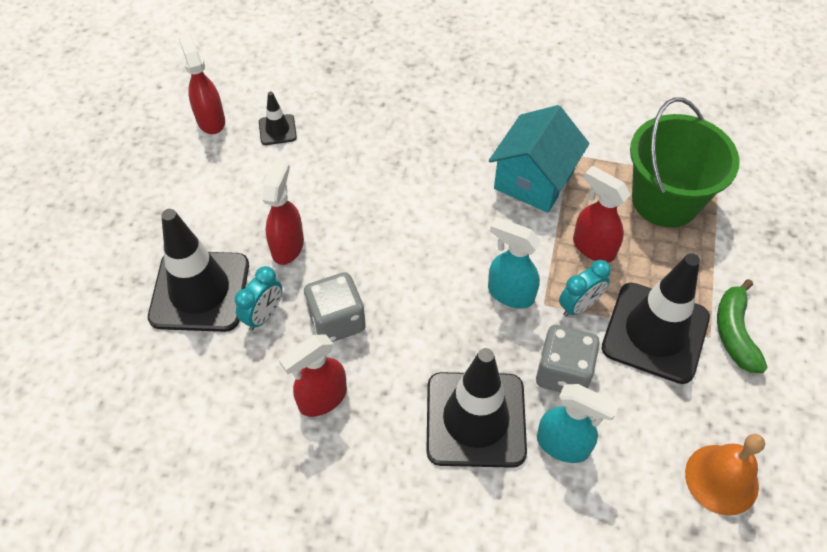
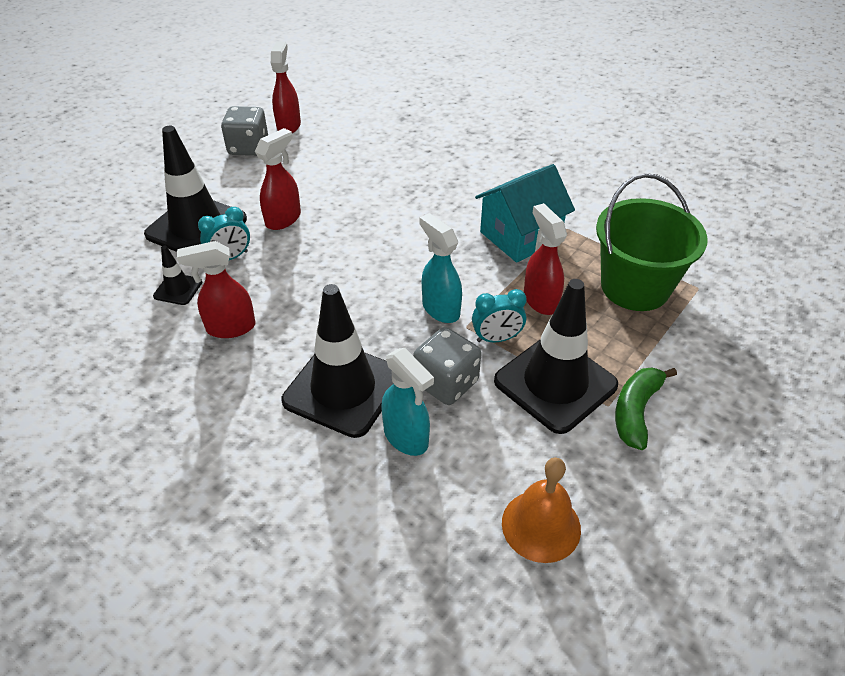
camera: 25 degrees right, 10 degrees down
(277, 130) = (333, 145): black traffic cone -> black traffic cone (178, 289)
(336, 321) = (283, 280): grey dice -> grey dice (248, 147)

